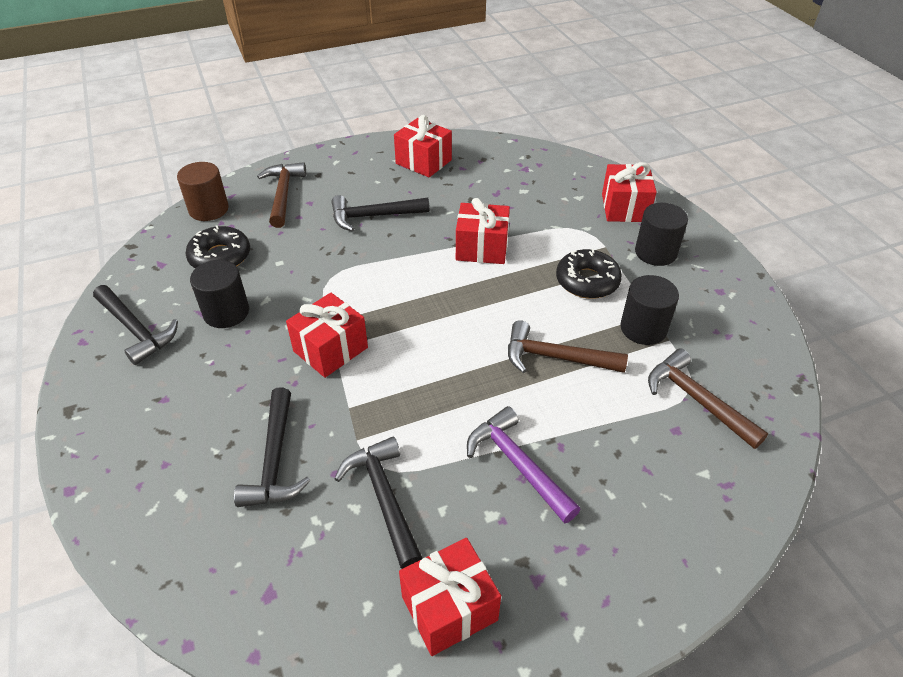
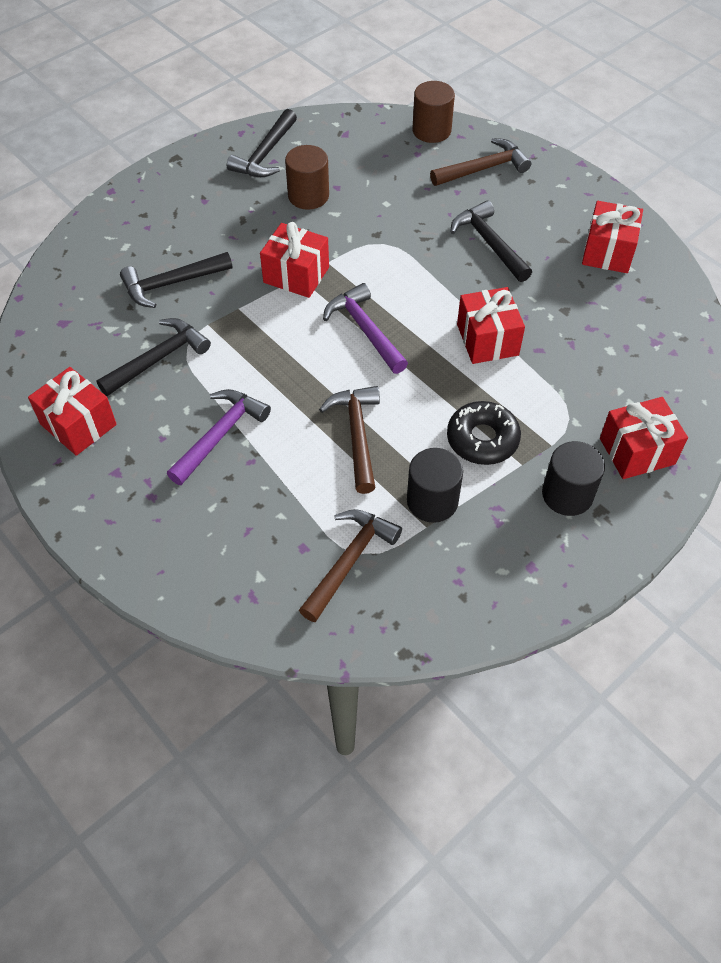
camera: 70 degrees right, 10 degrees up
(220, 257) = (373, 164): black donut -> none
(226, 312) = (308, 196): black cylinder -> brown cylinder
(431, 319) = (365, 329): none -> purple hammer

